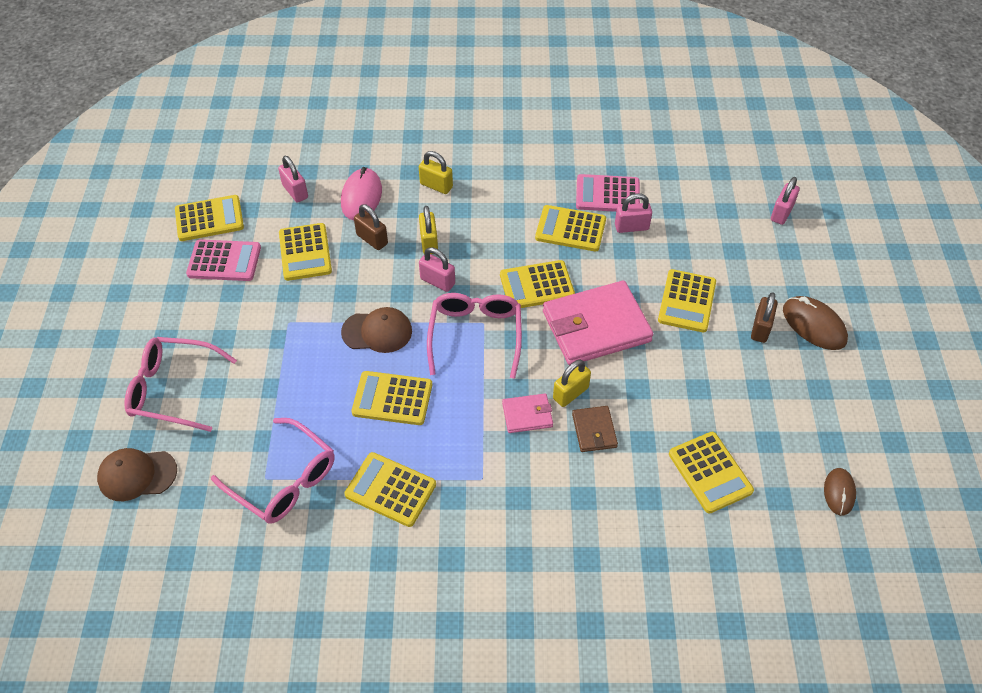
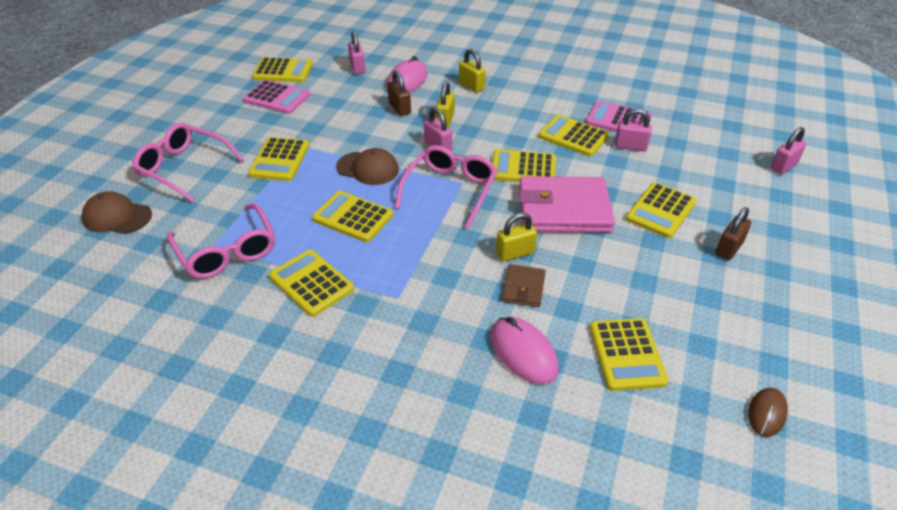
camera: 20 degrees right, 10 degrees down
(305, 252) = (341, 105): yellow calculator -> yellow calculator (279, 160)
(527, 415) = (466, 259): pink wallet -> none
(621, 500) = (523, 353): none -> pink mouse
(814, 325) = (787, 259): brown mouse -> none

